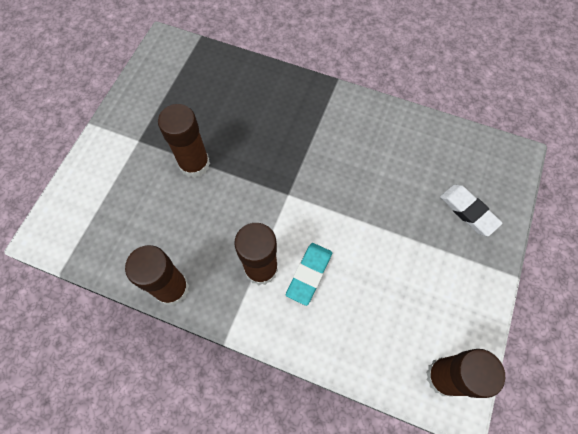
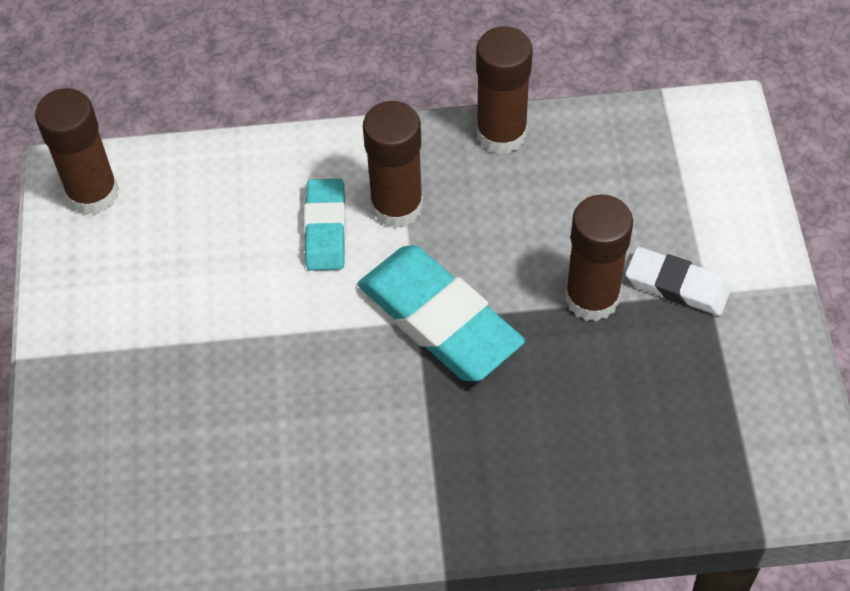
camera: 155 degrees right, 10 degrees down
(276, 189) = (439, 319): none -> turquoise eraser
(468, 211) = (116, 423): white eraser -> white eraser (677, 285)

